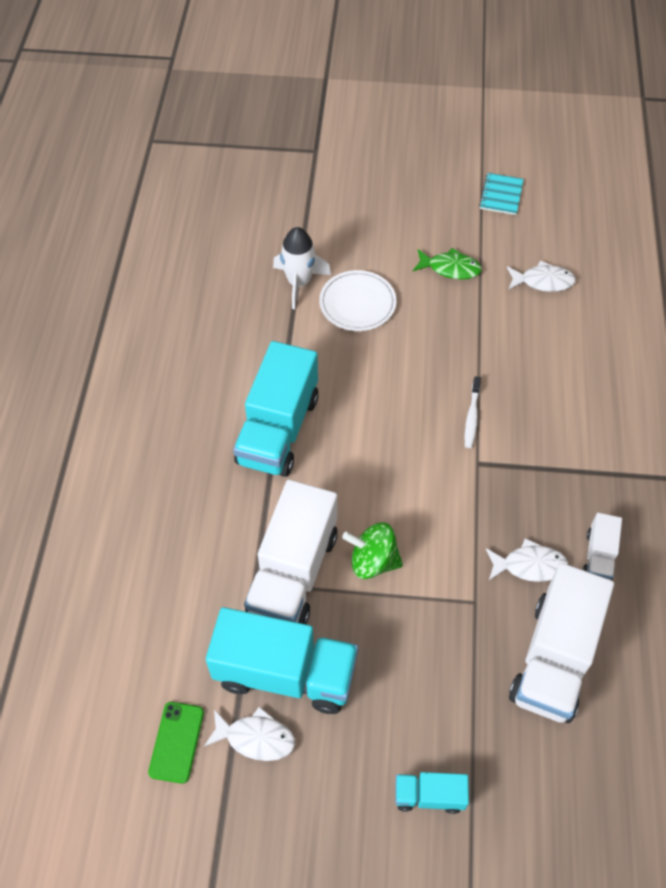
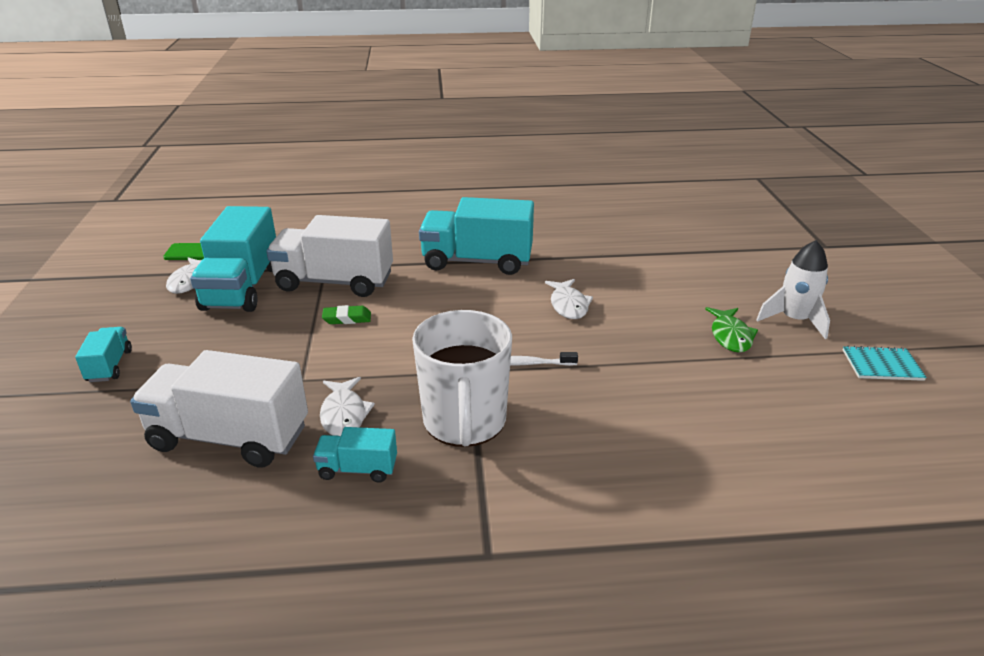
camera: 80 degrees right, 25 degrees down
(299, 283) = (647, 254): white rocket -> white rocket (794, 320)
(357, 303) = (642, 285): white plate -> none
(373, 561) = (347, 318): green spinning top -> green eraser
(543, 281) = (762, 406): white fish -> white fish (568, 305)
(546, 475) = (464, 421): none -> white mug
(598, 556) = (358, 469): white truck -> turquoise truck

